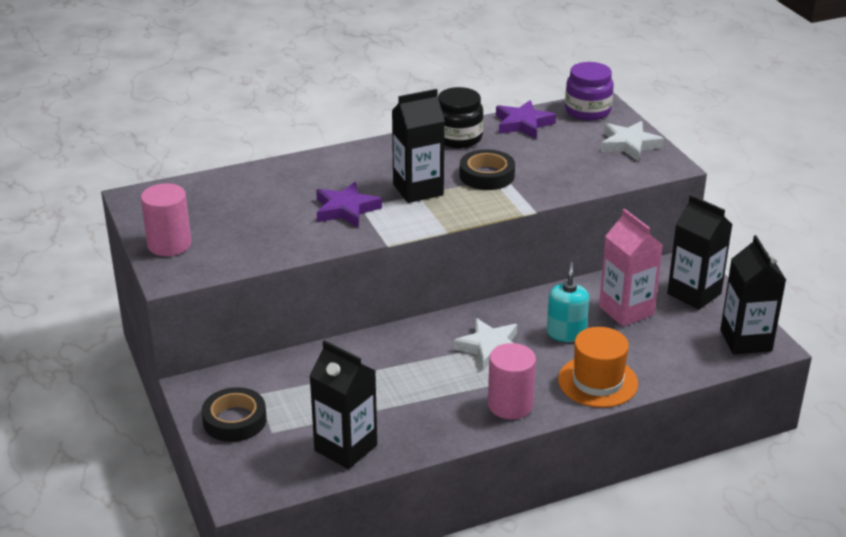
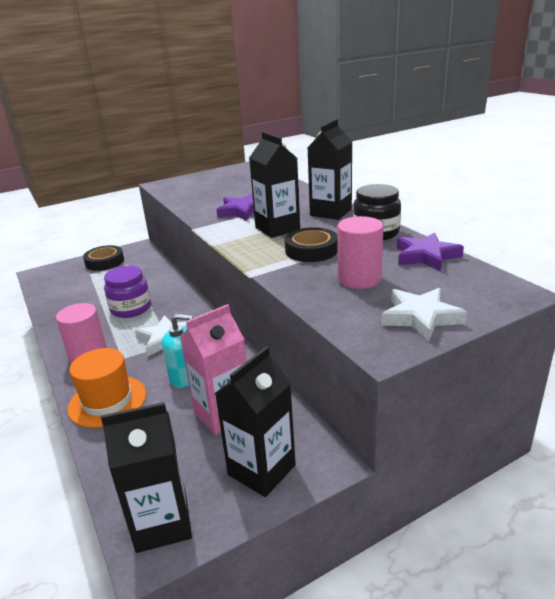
camera: 85 degrees right, 5 degrees down
(169, 244) = (195, 179): pink cylinder -> pink cylinder (359, 279)
(345, 448) = (65, 297): black carton -> black carton (330, 212)
(587, 111) = (488, 286): purple jar -> purple jar (131, 308)

